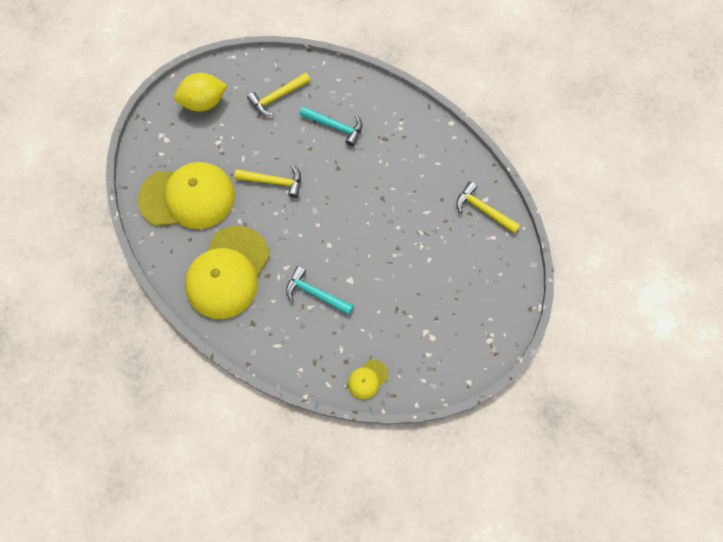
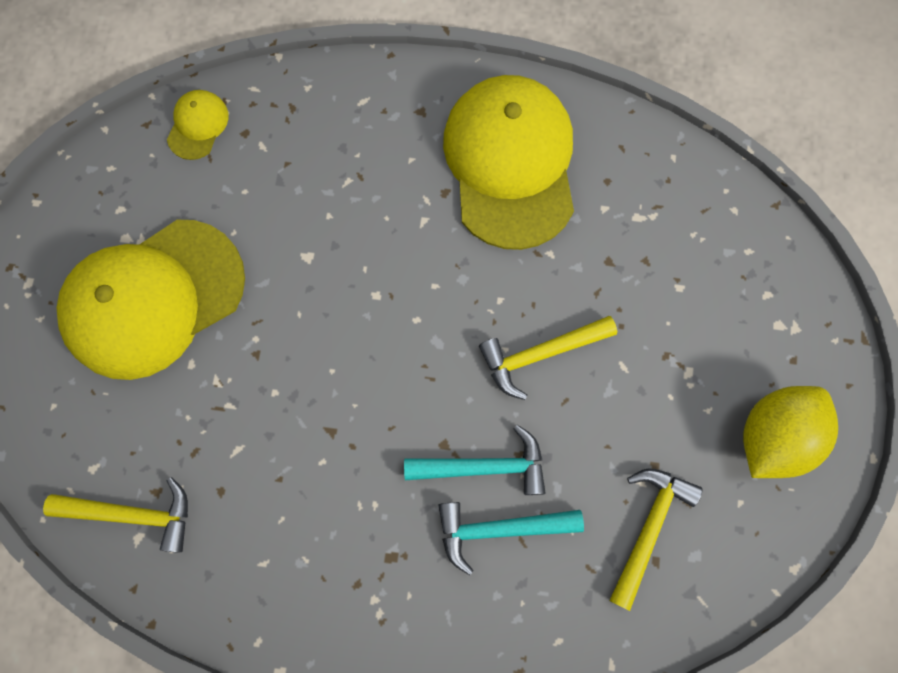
camera: 150 degrees right, 5 degrees up
(188, 197) = (663, 245): yellow cap -> yellow cap (153, 299)
(315, 293) = (351, 206): turquoise hammer -> turquoise hammer (485, 466)

